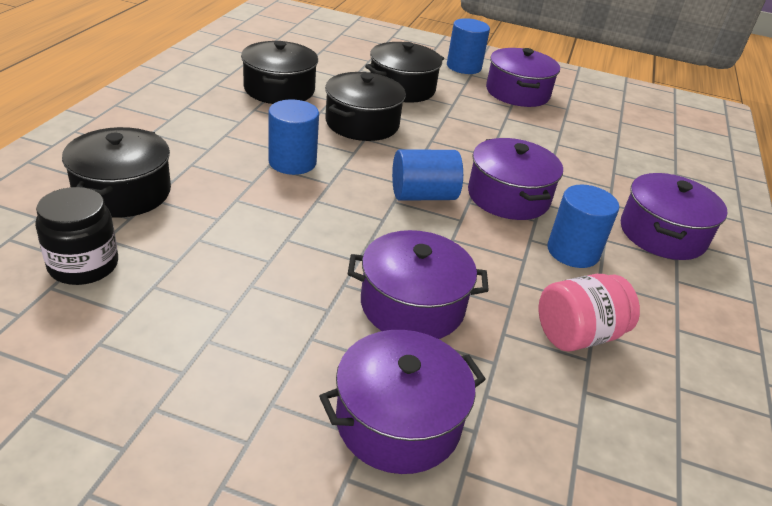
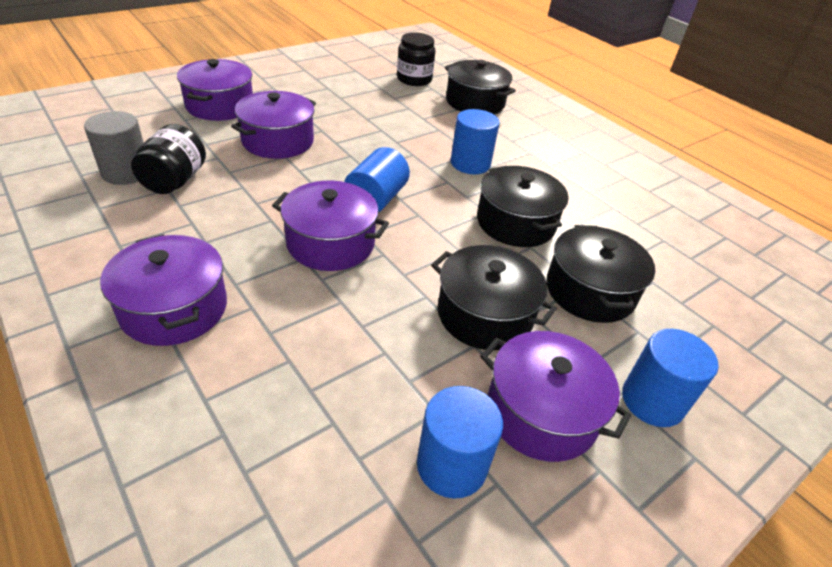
camera: 125 degrees right, 5 degrees up
(279, 89) = (607, 205): black pot -> black pot (485, 314)
(573, 251) = (232, 232): blue cylinder -> blue cylinder (451, 465)
(578, 334) = (175, 181): pink jar -> black jar
(622, 385) = (126, 172): none -> grey cylinder

